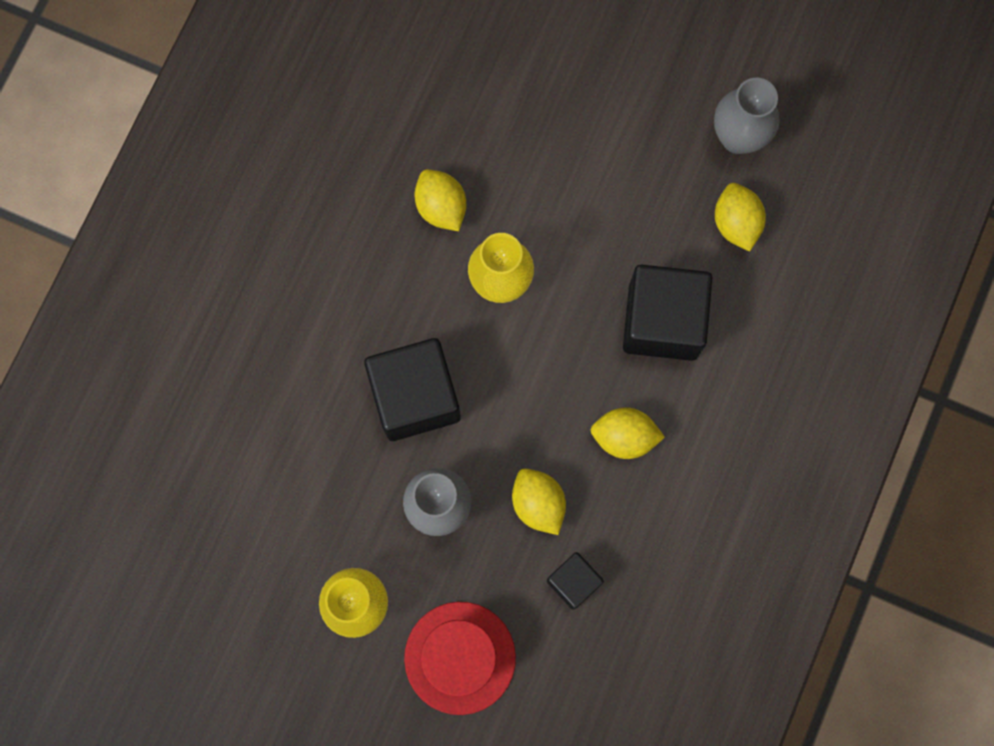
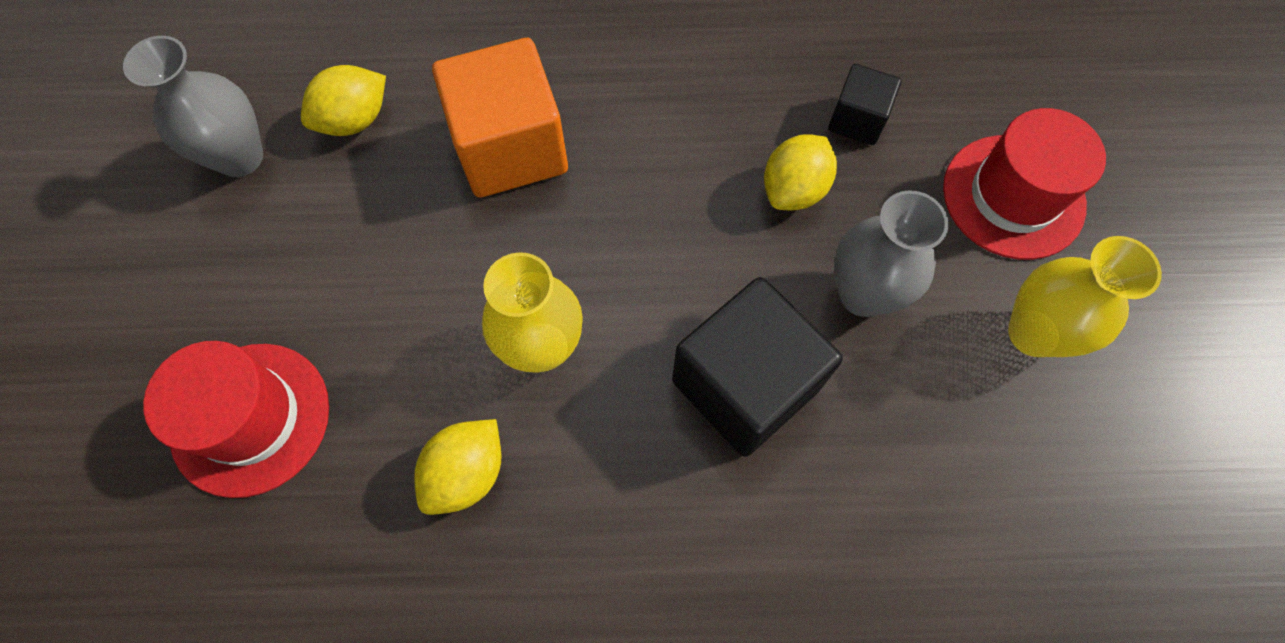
camera: 115 degrees left, 10 degrees down
(536, 94) = (250, 418): none -> red hat
(624, 437) = (667, 134): yellow lemon -> none
(662, 321) = (510, 148): black cube -> orange cube

